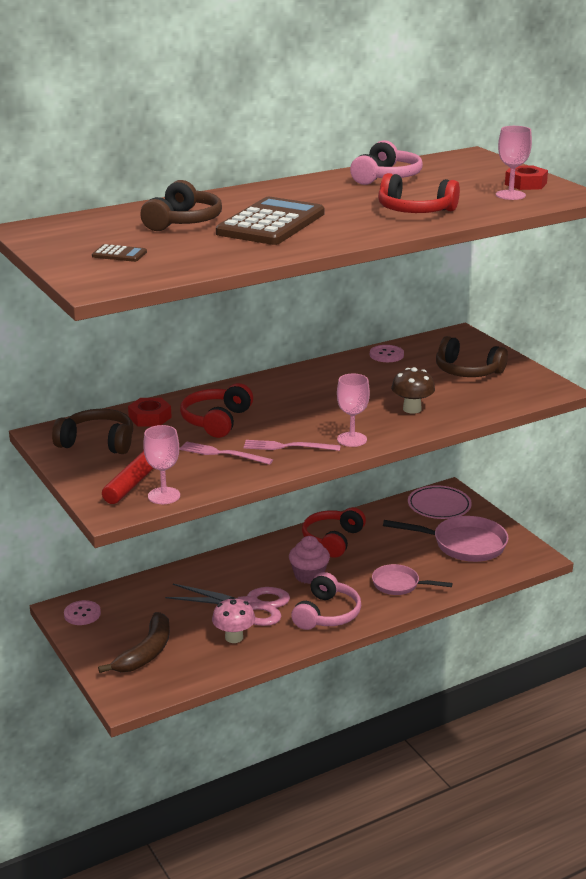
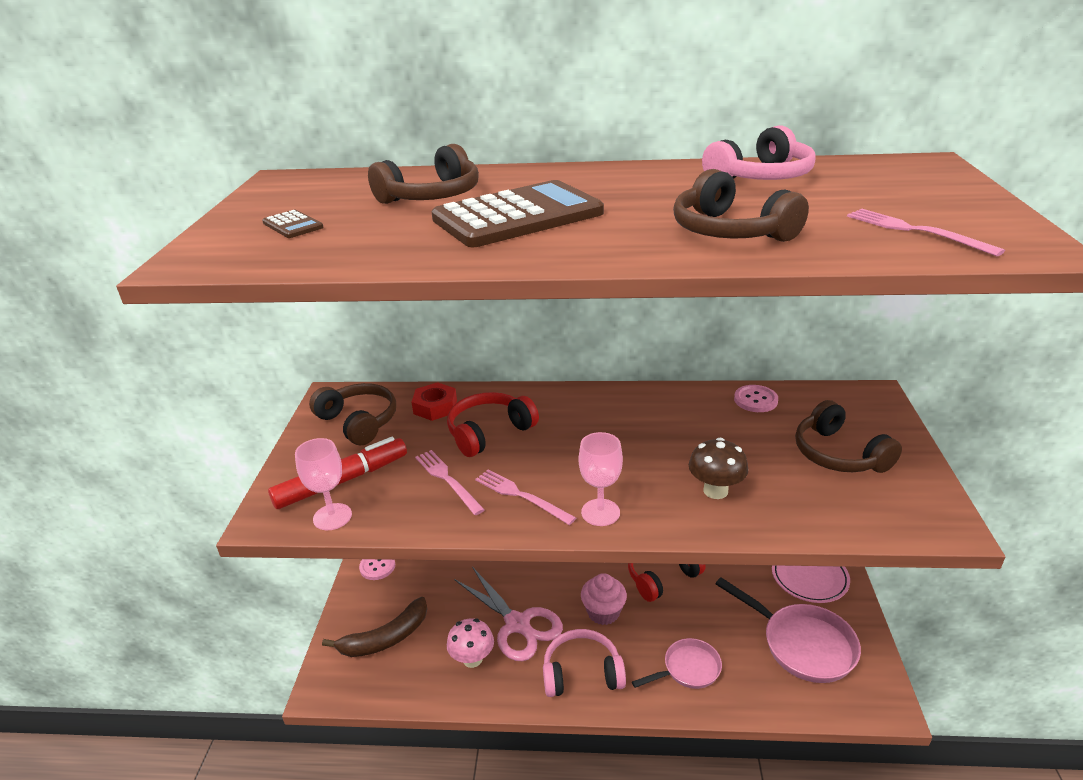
camera: 35 degrees right, 5 degrees up
(326, 614) = (582, 673): pink headphones -> pink headphones turned 150 degrees counterclockwise
(399, 584) = (688, 669): pink pan -> pink pan turned 105 degrees clockwise
(415, 211) = (730, 231): red headphones -> brown headphones
(510, 195) = (915, 231): pink goblet -> pink fork
(525, 184) = (963, 216): red nut -> none

